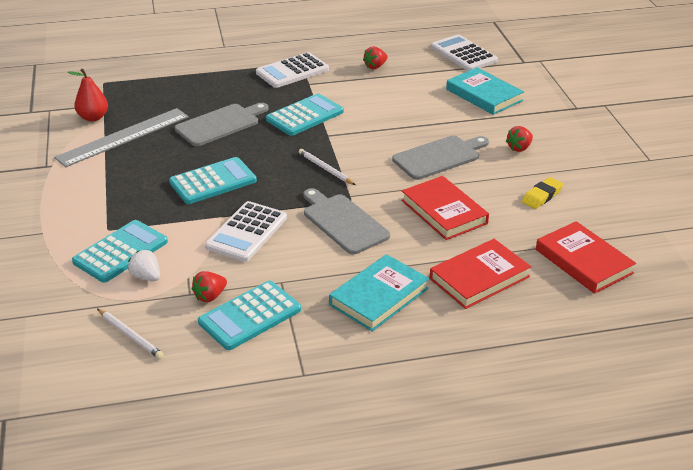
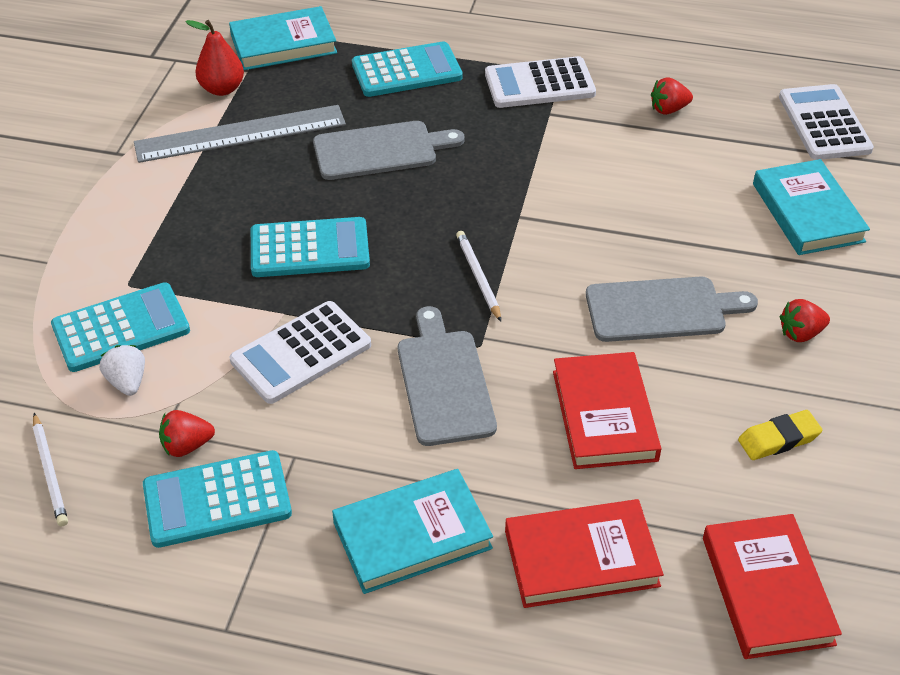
camera: 25 degrees right, 10 degrees up
(116, 86) = (283, 44): none -> turquoise book
(305, 116) = (508, 171): turquoise calculator -> turquoise calculator (407, 71)

